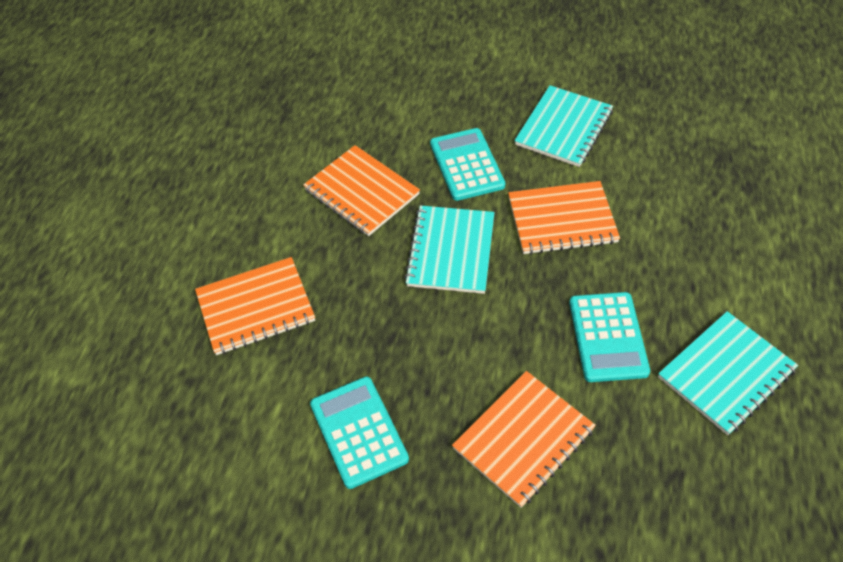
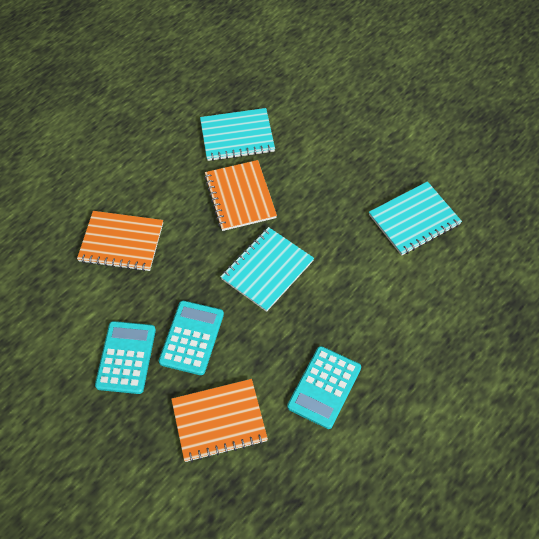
camera: 30 degrees right, 5 degrees up
(467, 165) = (324, 213): turquoise calculator -> turquoise calculator (192, 338)
(562, 219) = (358, 288): orange notebook -> none
(726, 373) = (383, 458): turquoise notebook -> turquoise notebook (237, 136)

